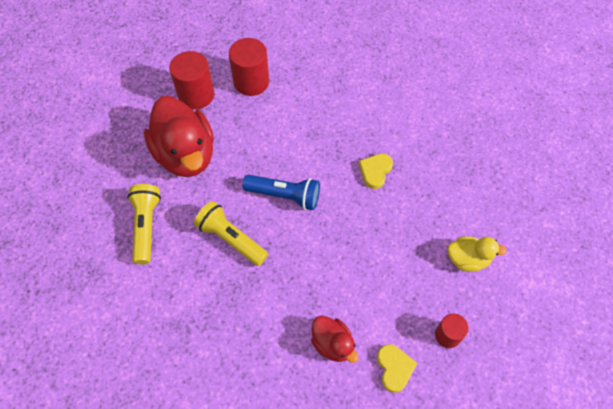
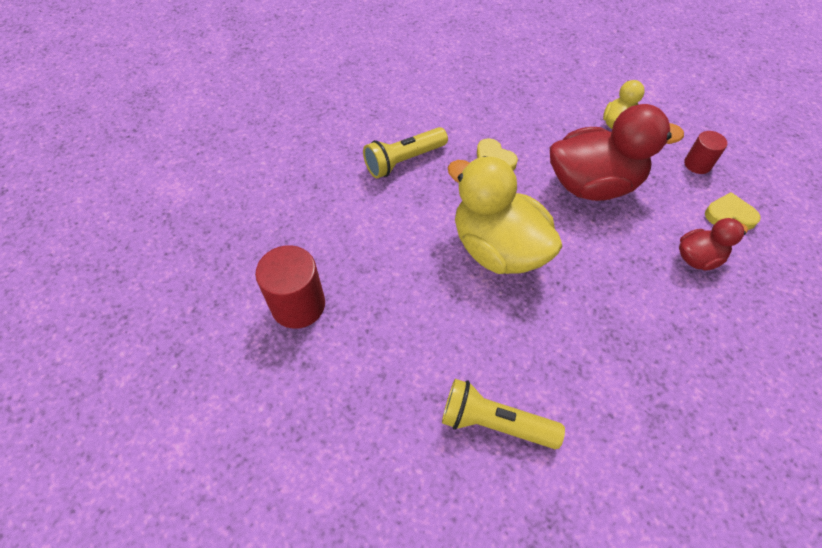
camera: 70 degrees left, 5 degrees down
(186, 154) = (393, 342): red duck -> red duck (593, 185)
(231, 239) = (542, 322): yellow flashlight -> yellow flashlight (404, 161)
(251, 82) = (311, 237): red cylinder -> none
(285, 195) = (497, 249): blue flashlight -> yellow duck

